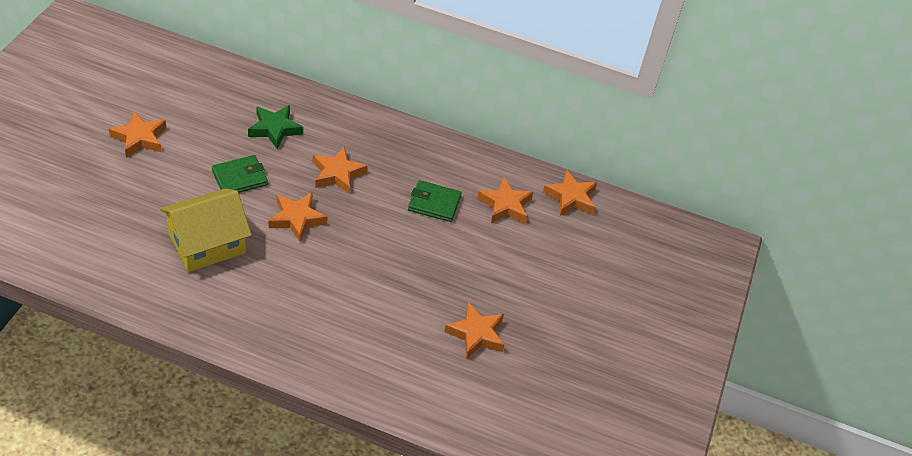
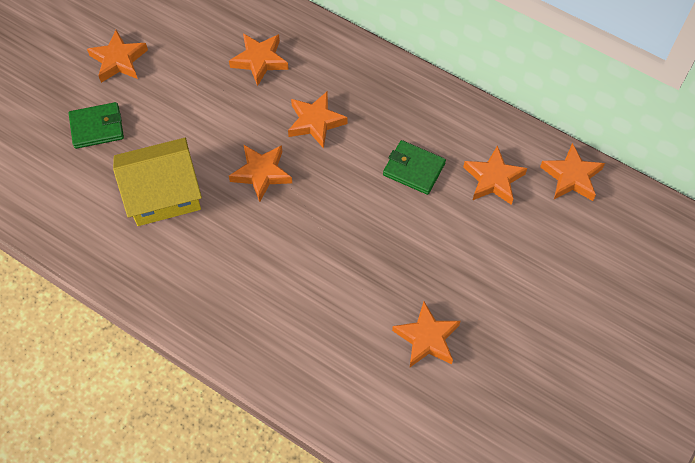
camera: 20 degrees right, 15 degrees up
(239, 178) = (211, 117): green wallet -> green wallet (97, 127)
(275, 129) = (259, 60): green star -> orange star

